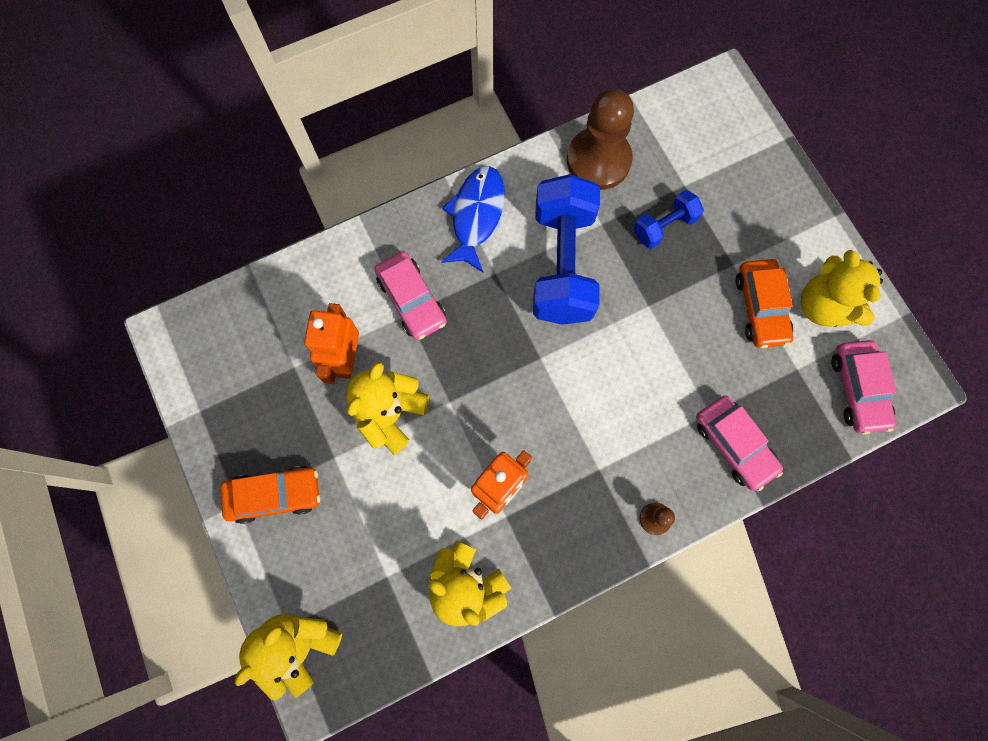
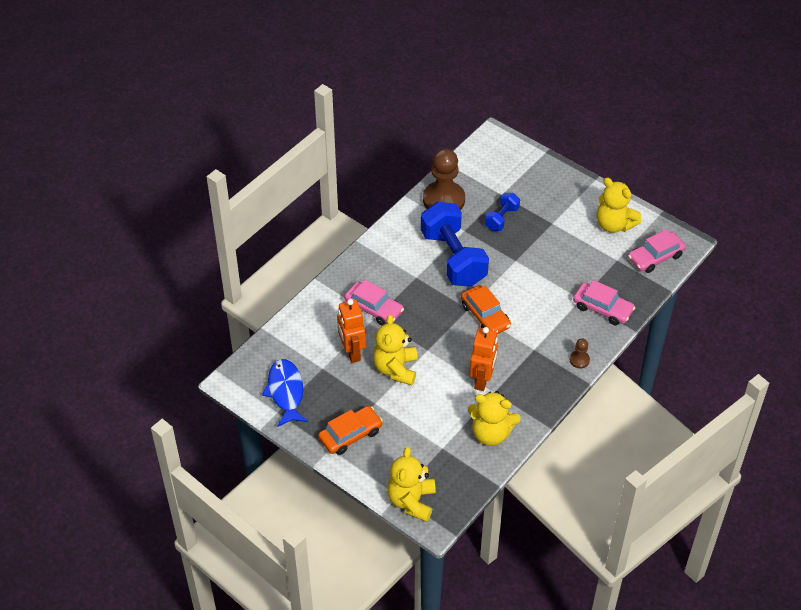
camera: 25 degrees left, 25 degrees down
(476, 215) = (387, 253): blue fish -> blue fish (286, 392)
(760, 307) = (579, 238): orange car -> orange car (485, 316)
(858, 389) = (655, 257): pink car -> pink car turned 90 degrees clockwise

